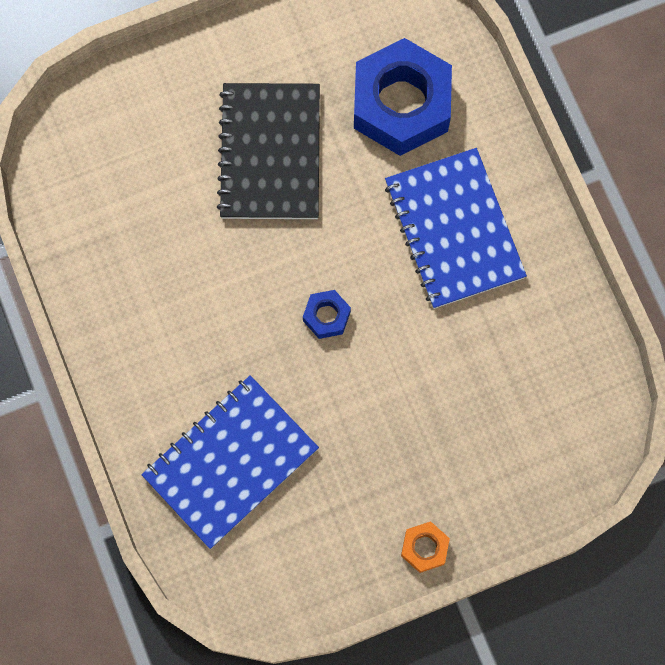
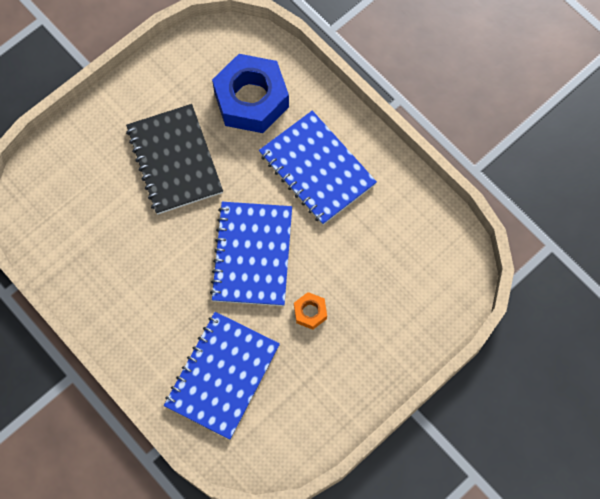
camera: 20 degrees left, 5 degrees down
(326, 316) = (252, 255): blue nut -> blue notebook
(424, 548) = (376, 386): orange nut -> orange nut (310, 312)

